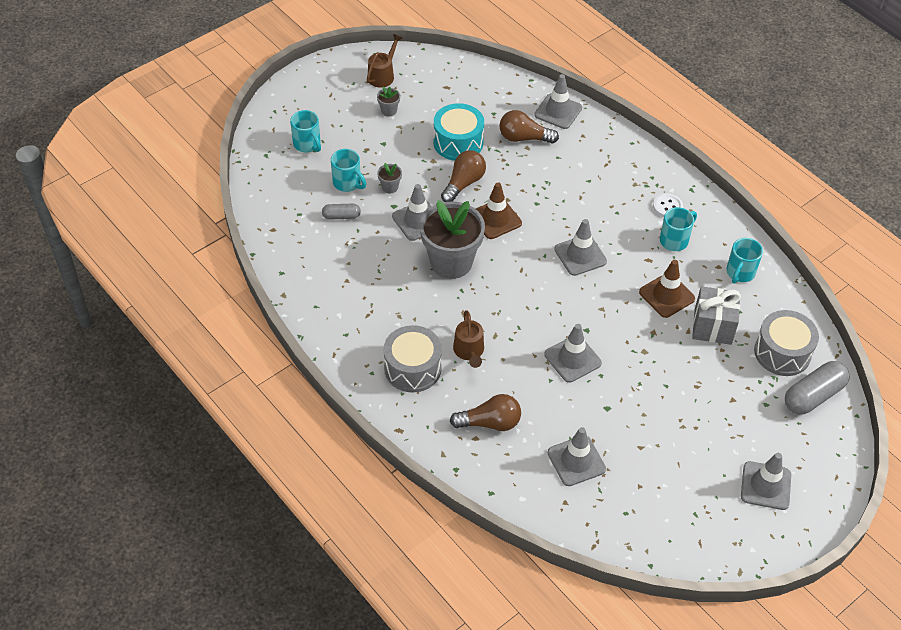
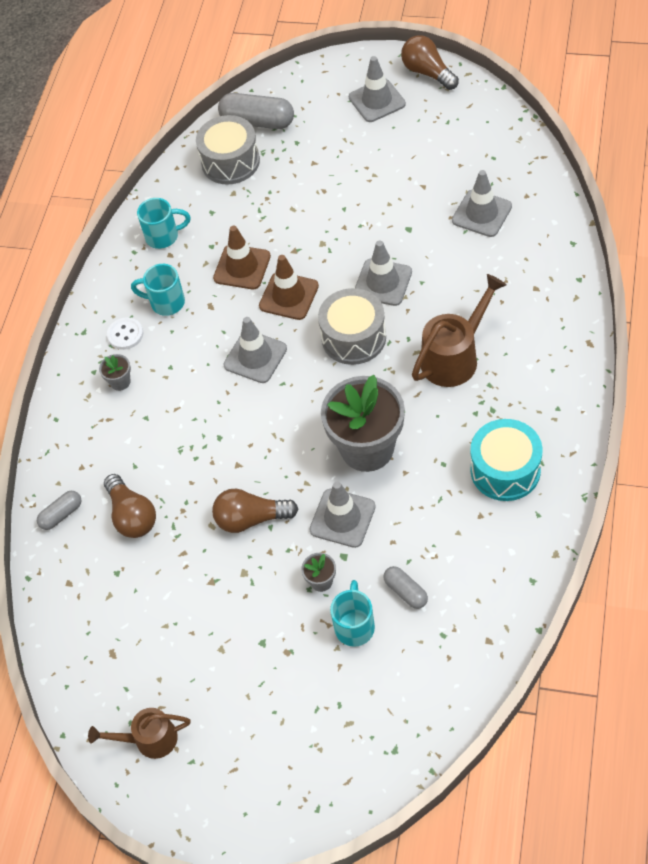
camera: 120 degrees left, 5 degrees up
(307, 144) = (337, 719): turquoise mug -> none
(389, 111) = (205, 681): grey flower pot -> grey flower pot (120, 382)
(412, 368) = (519, 382): grey drum -> grey drum (353, 337)
(458, 142) = (194, 570): turquoise drum -> turquoise drum (505, 470)
(469, 352) = (455, 356): brown watering can -> brown watering can, size x1.55
(490, 423) = (510, 289): brown light bulb -> brown light bulb (427, 72)
(495, 219) = (274, 455): brown traffic cone -> brown traffic cone (289, 296)
(558, 111) = (61, 514): grey traffic cone -> grey capsule
(712, 327) = (247, 217): grey gift -> none

